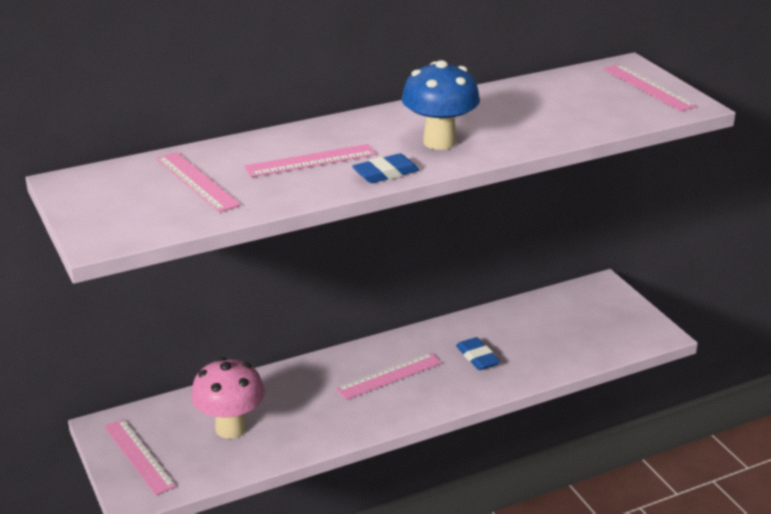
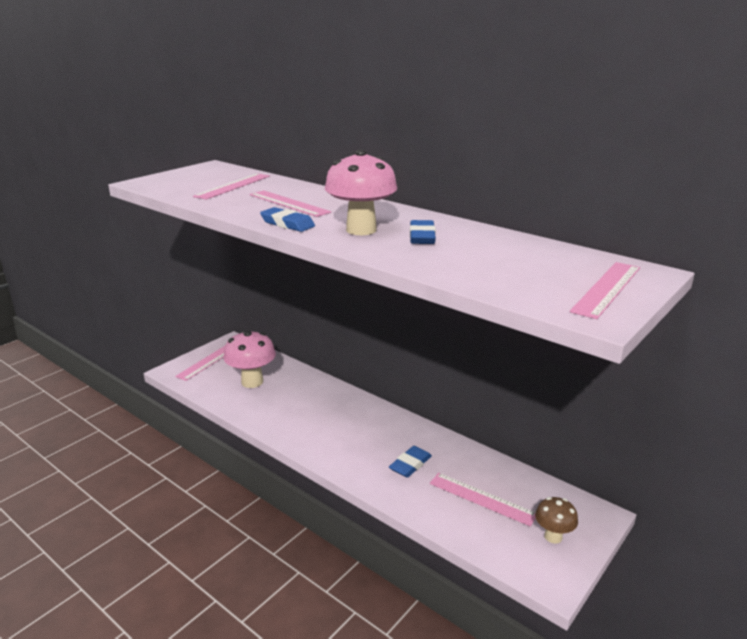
camera: 65 degrees right, 5 degrees down
(389, 376) = (352, 427): pink ruler -> pink ruler (482, 498)
(439, 142) = (361, 230): blue mushroom -> pink mushroom
(482, 120) = (422, 236): none -> blue eraser
(615, 315) = (553, 536): none -> brown mushroom

